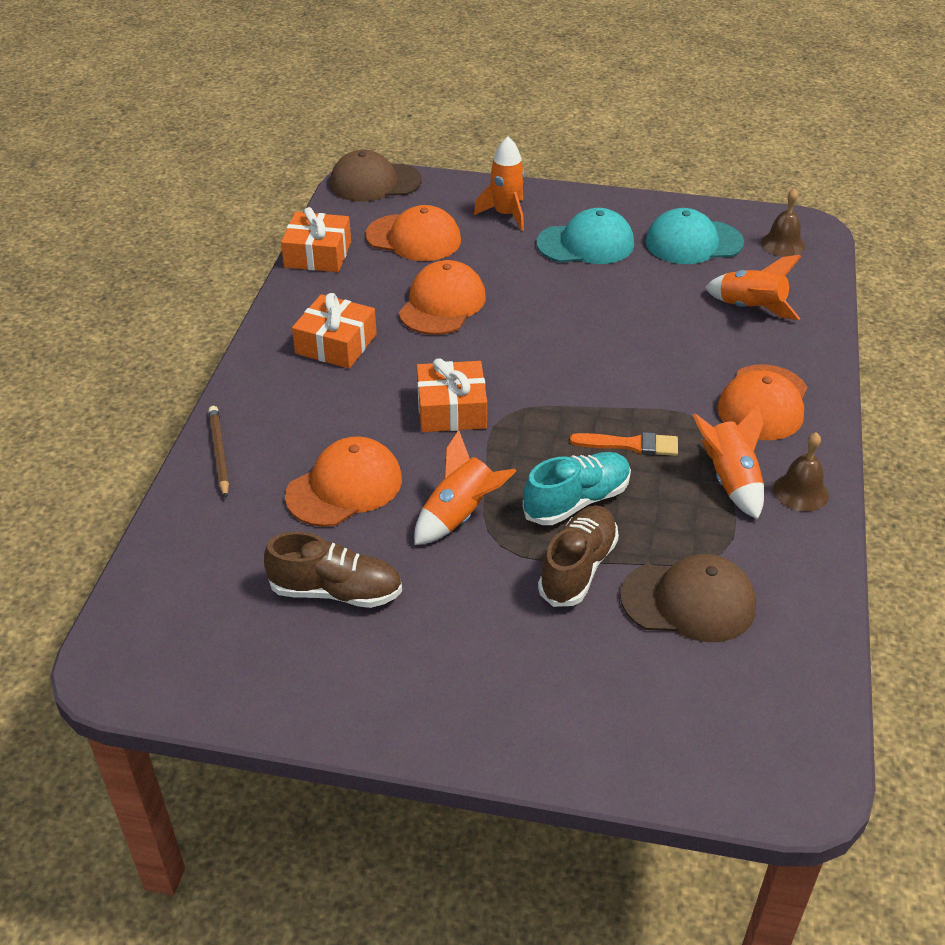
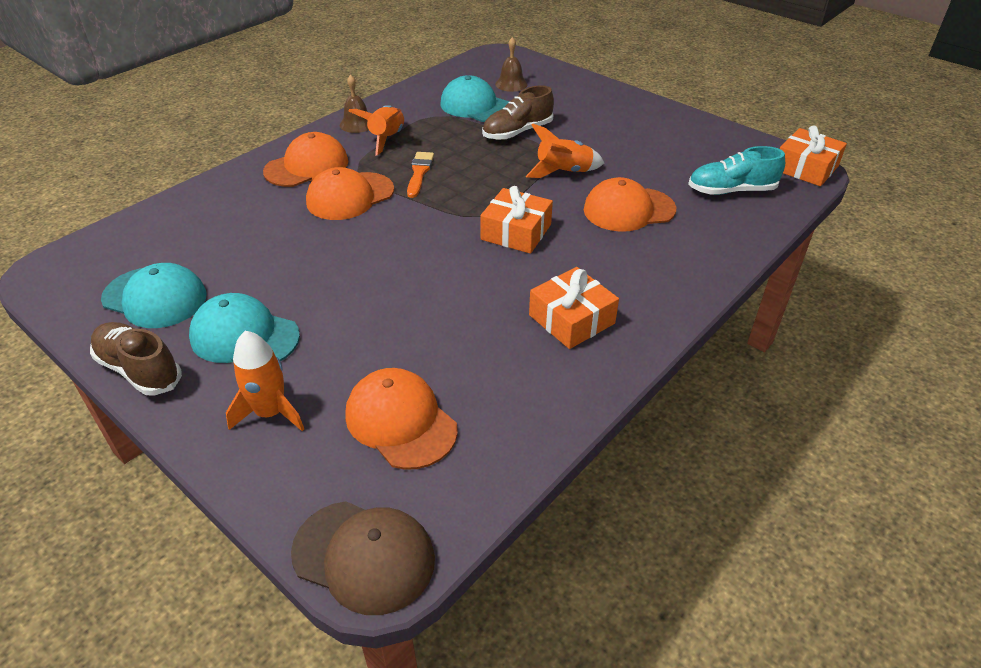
camera: 150 degrees left, 0 degrees up
(219, 453) = (714, 261): brown pencil -> none
(318, 254) = (525, 444): orange gift -> orange gift (805, 168)
(336, 591) = (663, 162): brown shoe -> brown shoe (139, 370)
(442, 304) = (445, 323): orange cap -> orange cap (350, 196)
(576, 501) = (486, 157): turquoise shoe -> turquoise shoe (731, 191)
(630, 445) = (419, 172): orange brush -> orange brush turned 60 degrees clockwise
(688, 601) = (475, 106): brown cap -> turquoise cap
(750, 309) = (213, 224): orange rocket -> none
(782, 244) = (92, 265): brown bell -> brown bell (511, 84)

